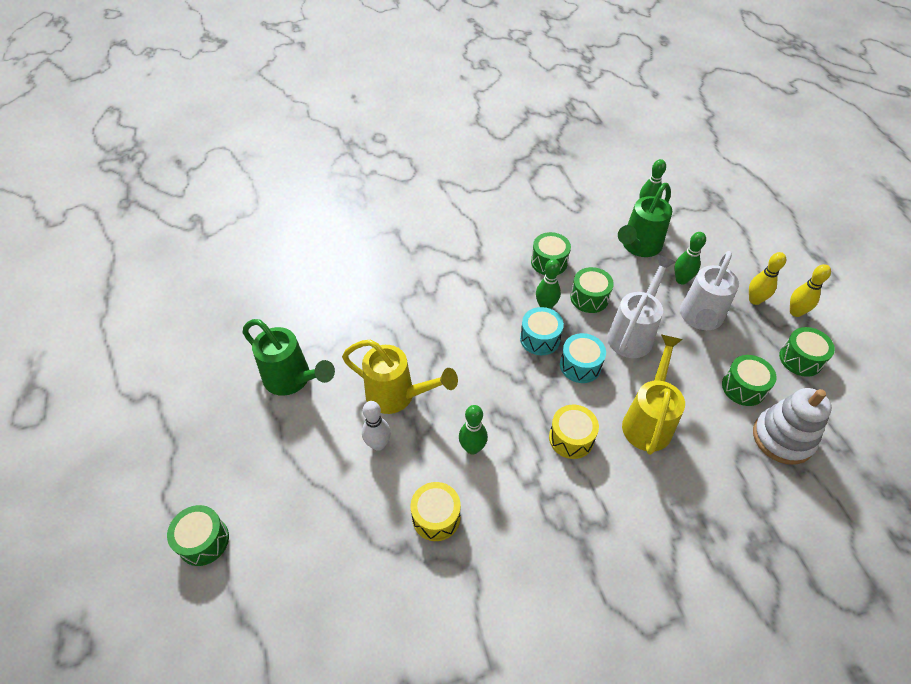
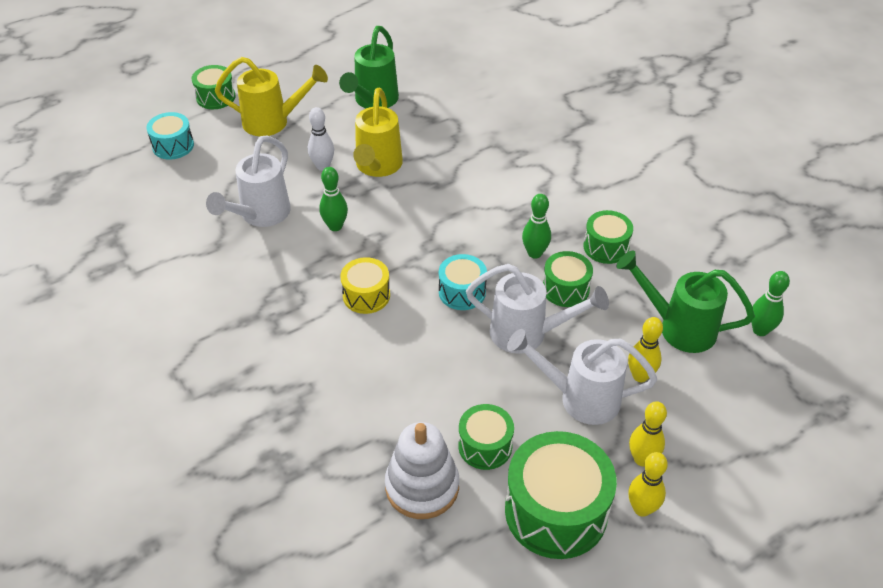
camera: 75 degrees right, 5 degrees down
(436, 517) = (260, 216): yellow drum -> white watering can
(540, 339) = (486, 255): turquoise drum -> turquoise drum (173, 146)
(648, 420) = (408, 356): yellow watering can -> yellow watering can (274, 122)
(681, 280) = (640, 376): green bowling pin -> yellow bowling pin
(800, 359) = (556, 511): green drum -> green drum, size x1.81

